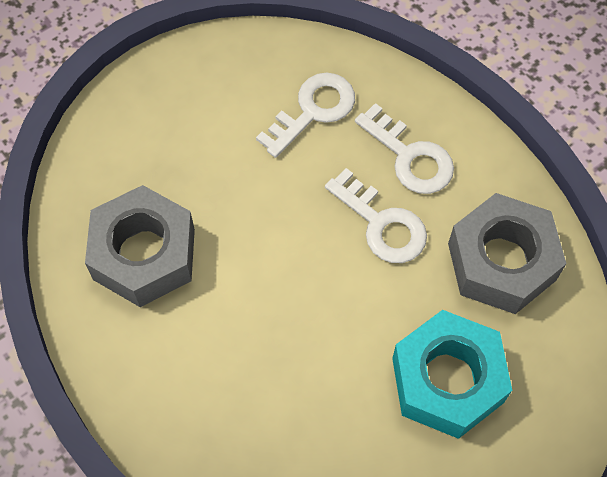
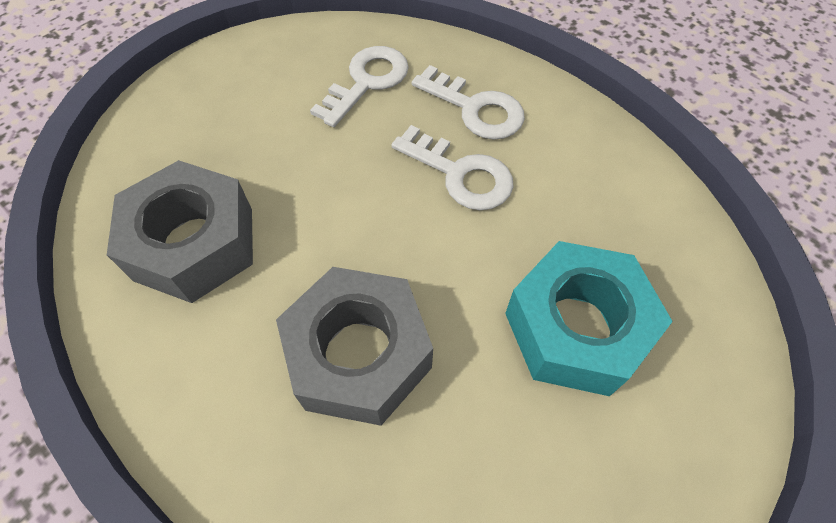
camera: 10 degrees left, 5 degrees down
(501, 262) = (599, 192): grey nut -> grey nut (359, 354)

